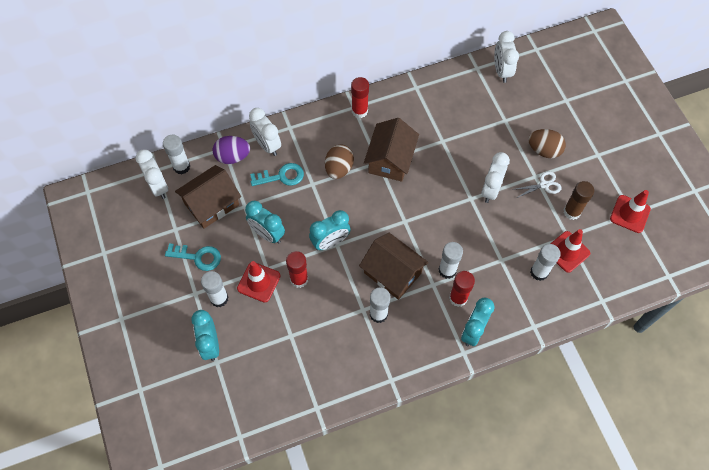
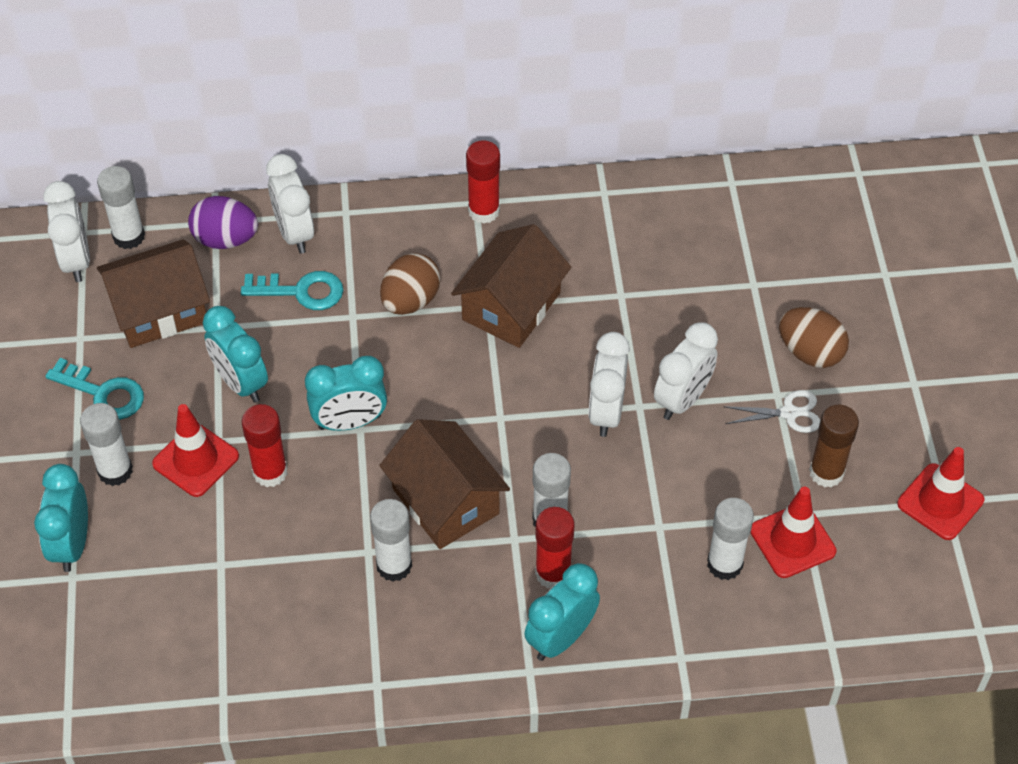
camera: 15 degrees right, 10 degrees down
(501, 71) = (777, 197): white clock -> white clock (606, 412)

